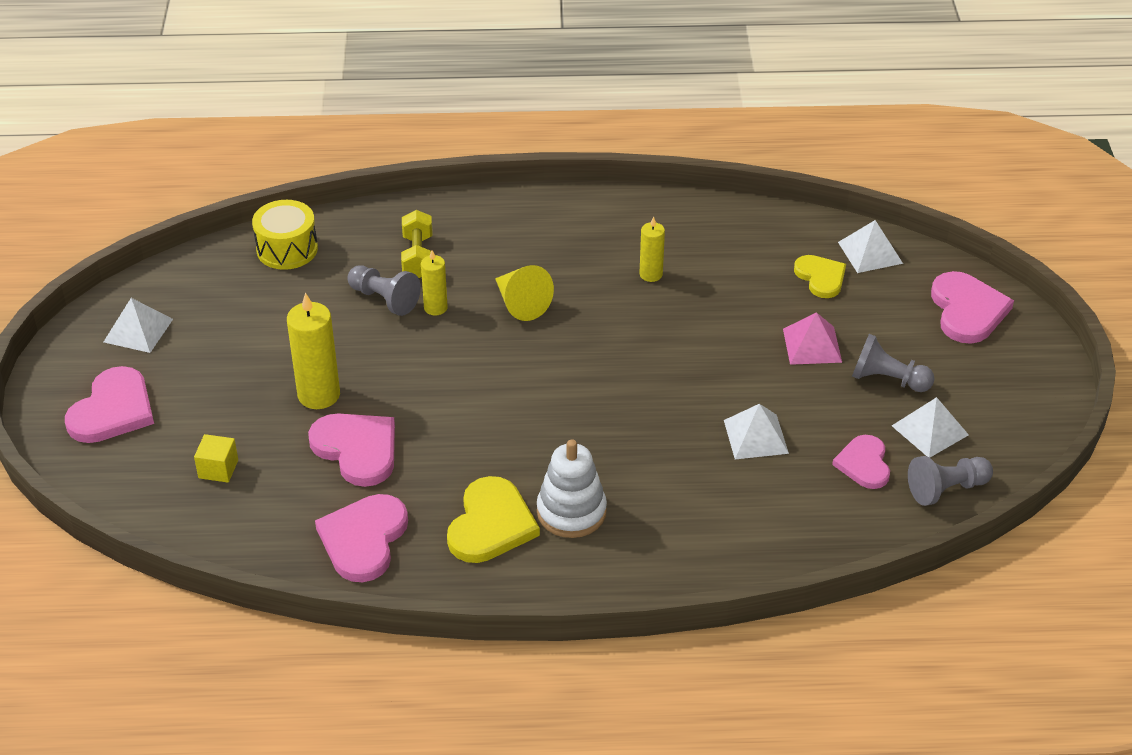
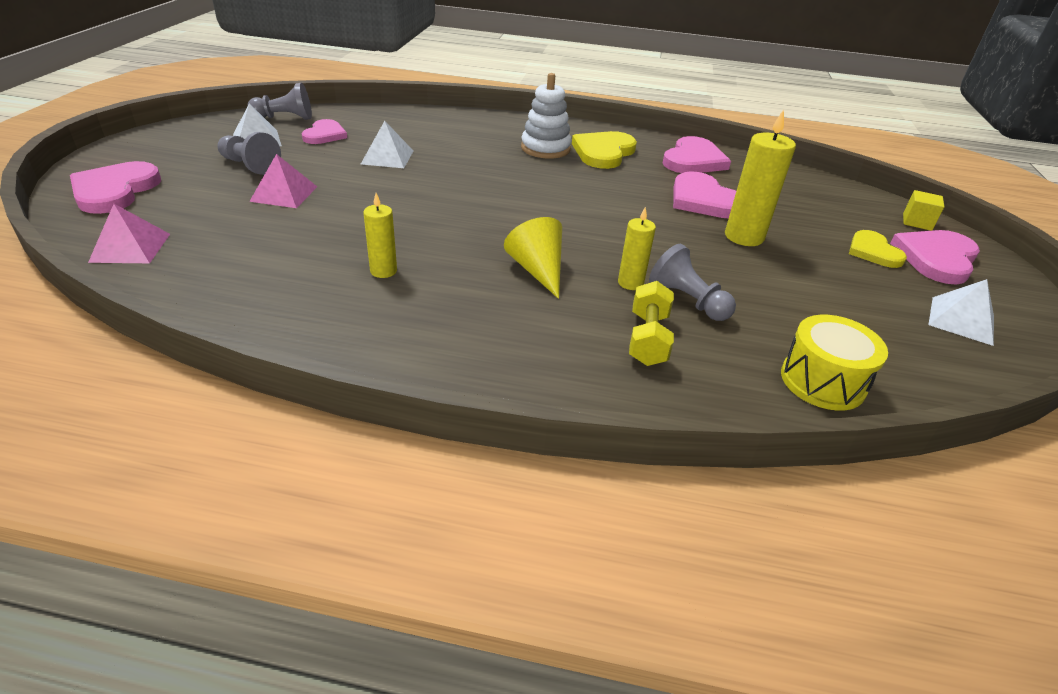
camera: 170 degrees left, 5 degrees down
(218, 469) = (816, 208): yellow cube -> yellow cube (917, 222)
(821, 277) = (211, 237): yellow heart -> yellow heart (873, 251)
(870, 252) = (130, 247): white pyramid -> pink pyramid

